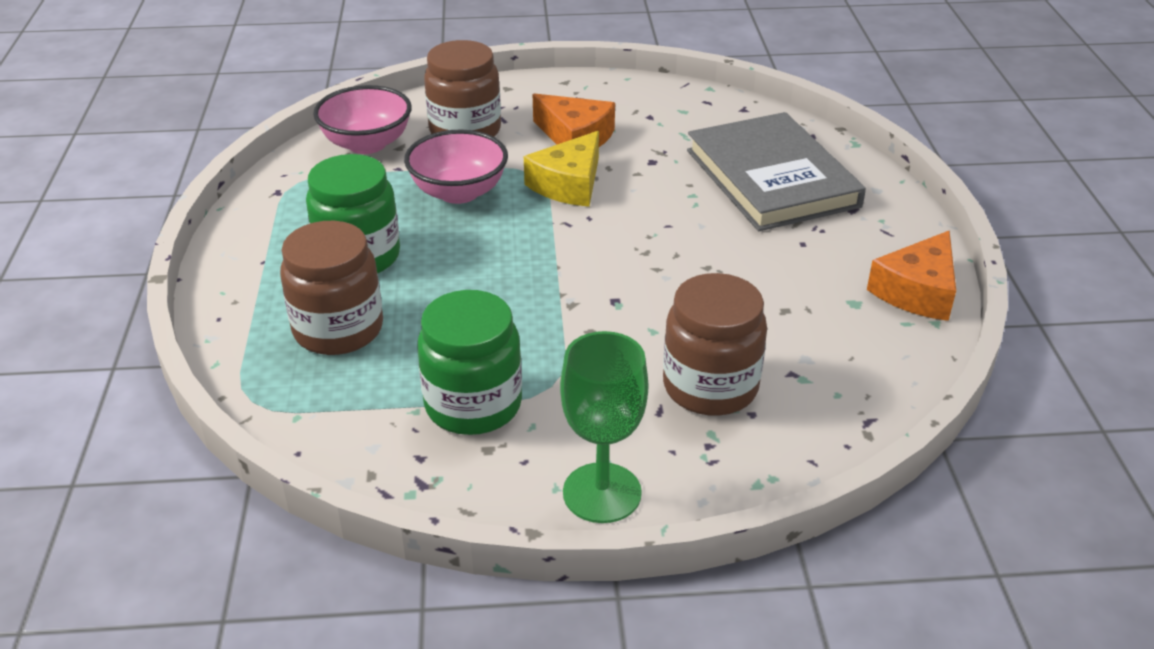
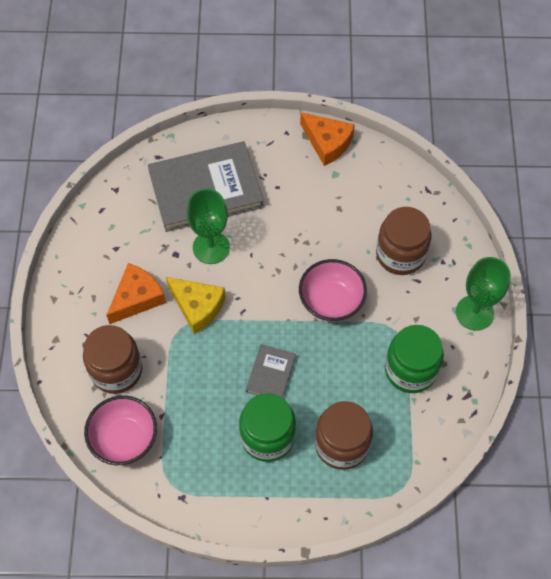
camera: 85 degrees left, 25 degrees up
(458, 192) = (198, 375): pink bowl -> pink bowl (331, 301)
(462, 254) = (271, 374): none -> grey book
(671, 189) = (211, 247): none -> green goblet

